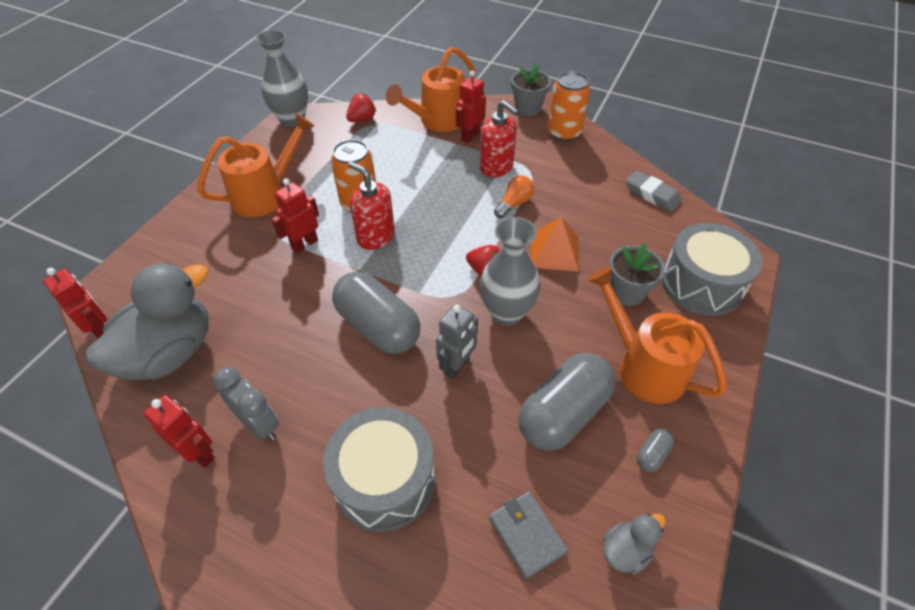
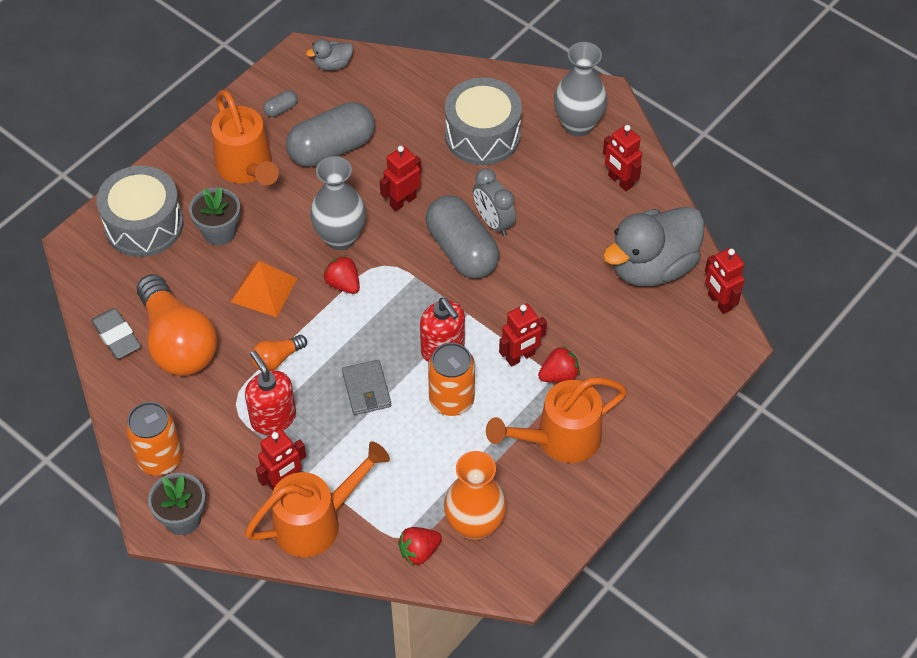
camera: 165 degrees left, 5 degrees up
(259, 424) = (573, 192): grey clock -> grey clock (493, 222)
(268, 237) = (559, 375): none -> red strawberry
(292, 119) = (517, 574): grey vase -> grey vase (578, 125)
(326, 137) = (474, 526): none -> orange vase
(457, 366) = (402, 201): grey robot -> red robot
(526, 535) = (394, 85): grey wallet -> grey wallet (366, 389)
(601, 200) = (178, 342): none -> orange light bulb

